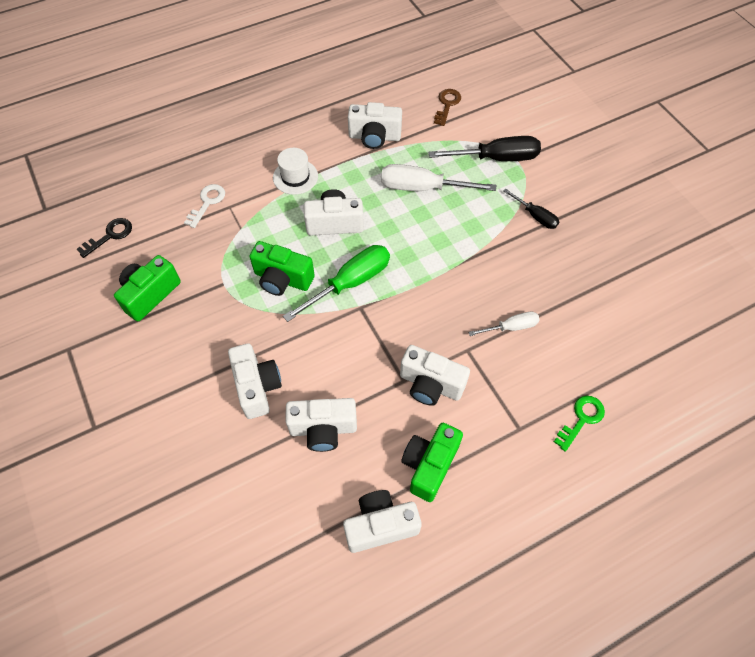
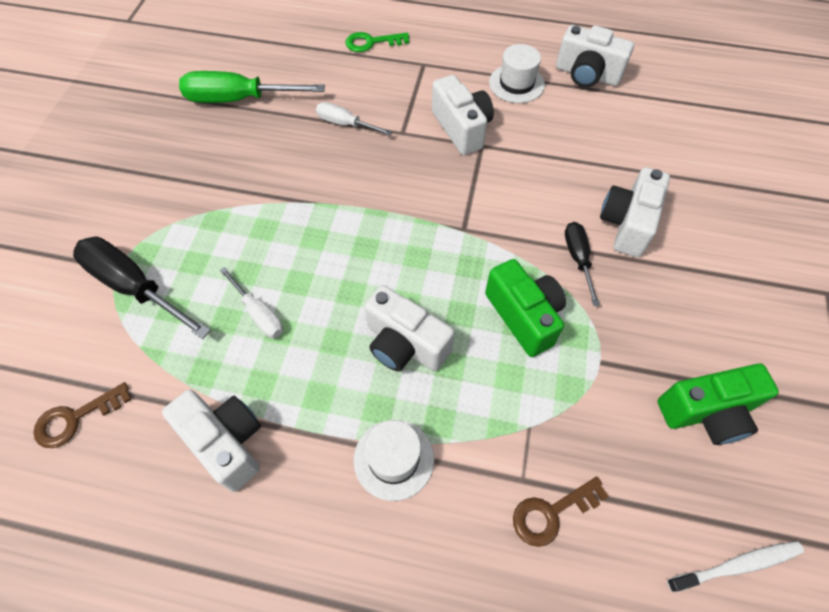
camera: 140 degrees left, 0 degrees up
(110, 235) = (736, 565): black key -> white toothbrush
(207, 202) = (551, 513): white key -> brown key
(323, 429) = (586, 154): white camera -> none
(351, 282) = (450, 260): green screwdriver -> green screwdriver (237, 99)
(421, 188) = (259, 314): white screwdriver -> white screwdriver, size x0.56
(429, 465) = (516, 83): green camera -> white hat
(535, 216) = (193, 194): black screwdriver -> black screwdriver (577, 258)

